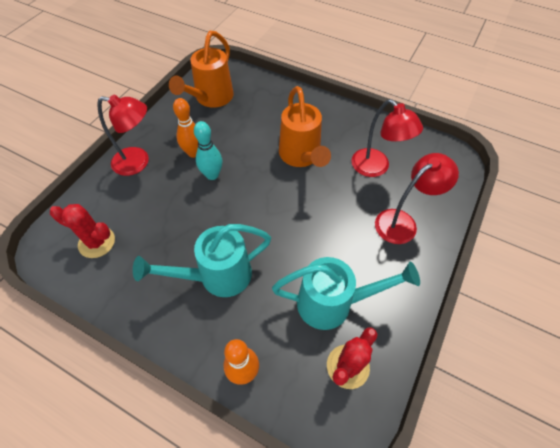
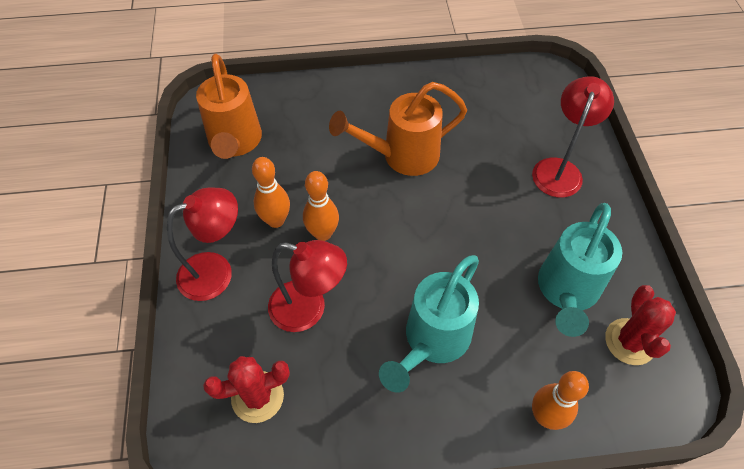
camera: 35 degrees left, 0 degrees up
(212, 175) = (323, 234): turquoise bowling pin -> orange bowling pin
(301, 156) = (402, 156): orange watering can -> orange watering can turned 120 degrees clockwise
(332, 303) = (566, 291): turquoise watering can -> turquoise watering can turned 150 degrees clockwise
(376, 168) = (488, 126): red lamp -> red lamp (308, 309)

